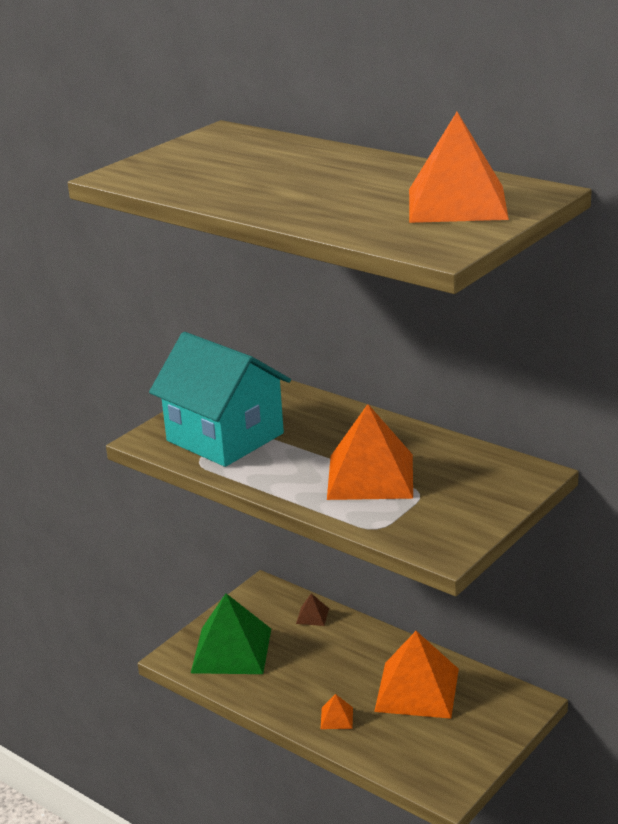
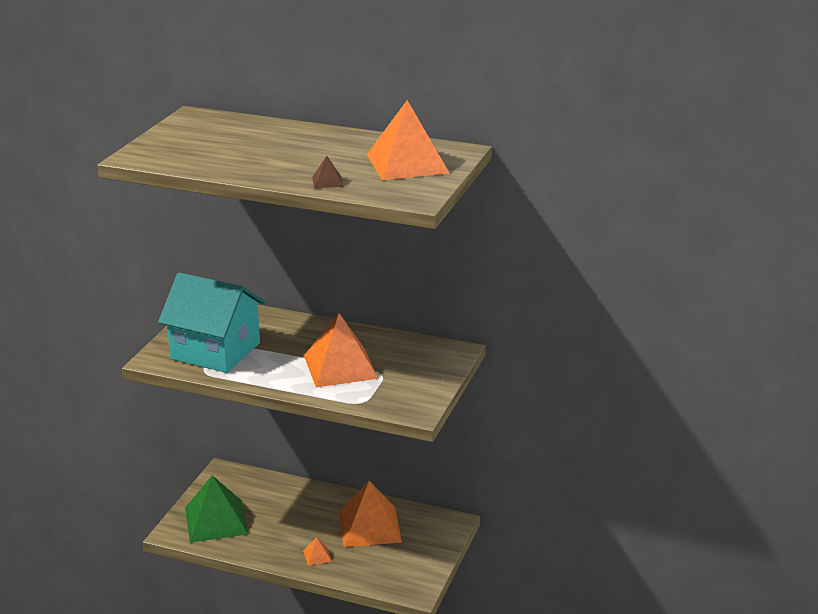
camera: 20 degrees left, 0 degrees up
(312, 616) = (270, 486): brown pyramid -> brown pyramid (327, 181)

